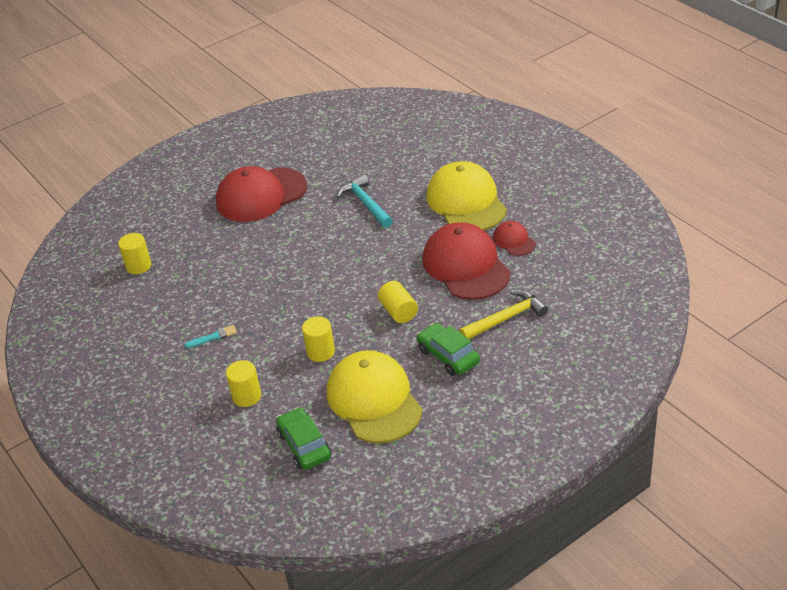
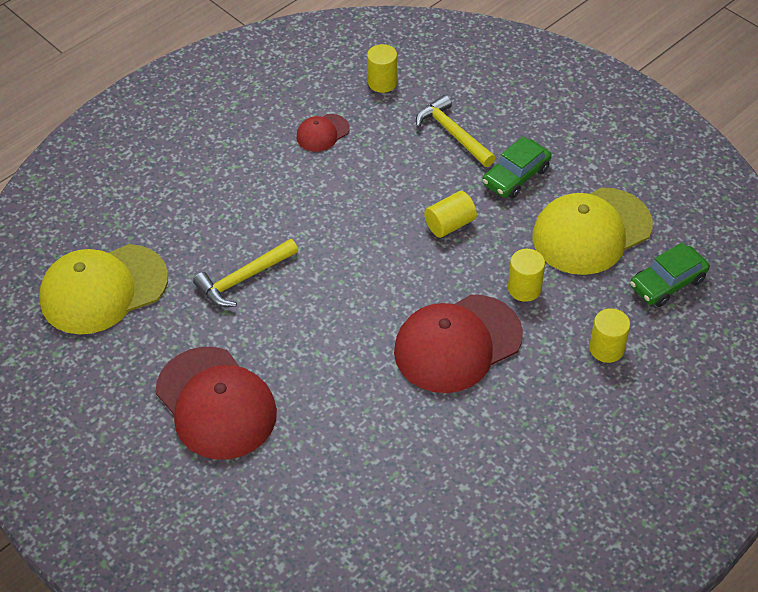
camera: 100 degrees left, 10 degrees up
(138, 266) = (376, 530): yellow cylinder -> yellow cylinder (382, 82)
(213, 337) = (512, 403): turquoise brush -> none
(365, 203) = (243, 279): turquoise hammer -> yellow hammer
(466, 202) = (247, 179): yellow cap -> yellow cap (103, 289)
(466, 266) = (367, 171): red cap -> red cap (457, 344)

